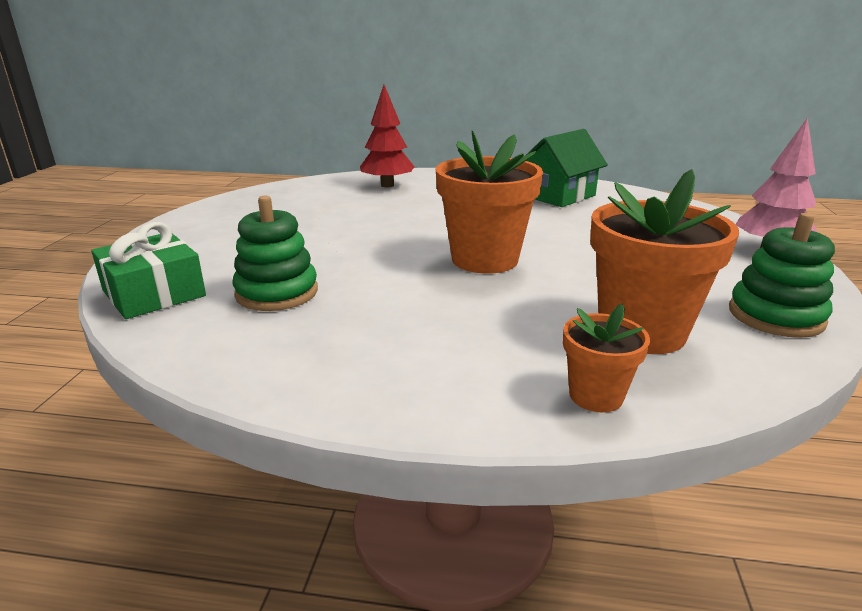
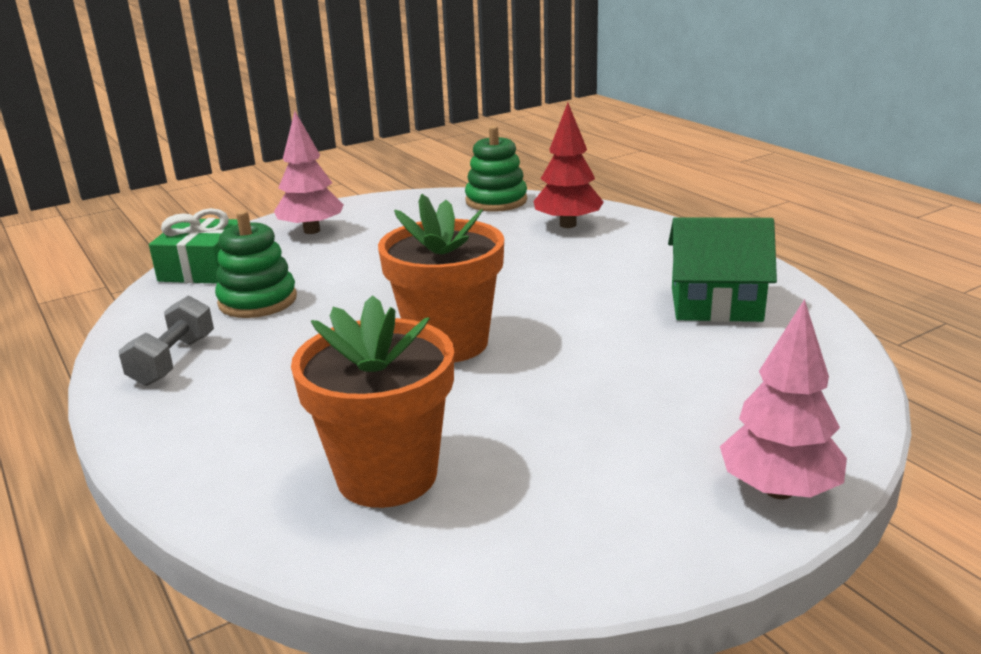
camera: 50 degrees right, 0 degrees up
(196, 239) = (312, 231): none -> pink tree
(313, 357) = (173, 360): none -> grey dumbbell
(596, 396) = (230, 492): orange flower pot -> none
(775, 316) = (540, 545): green stacking toy -> green stacking toy (496, 201)

